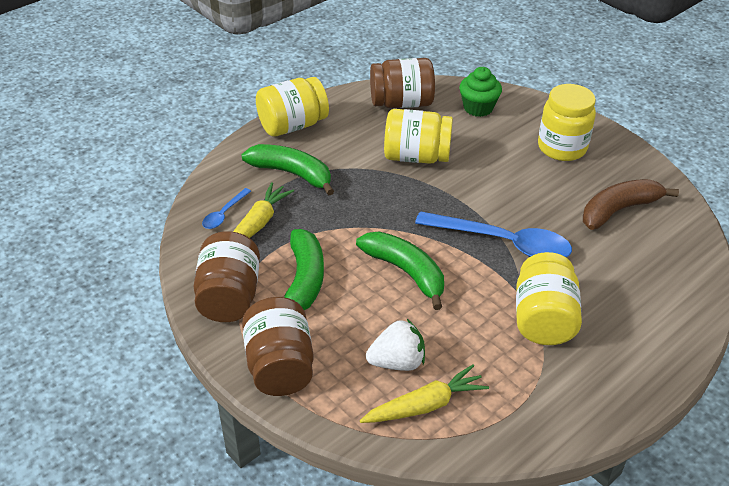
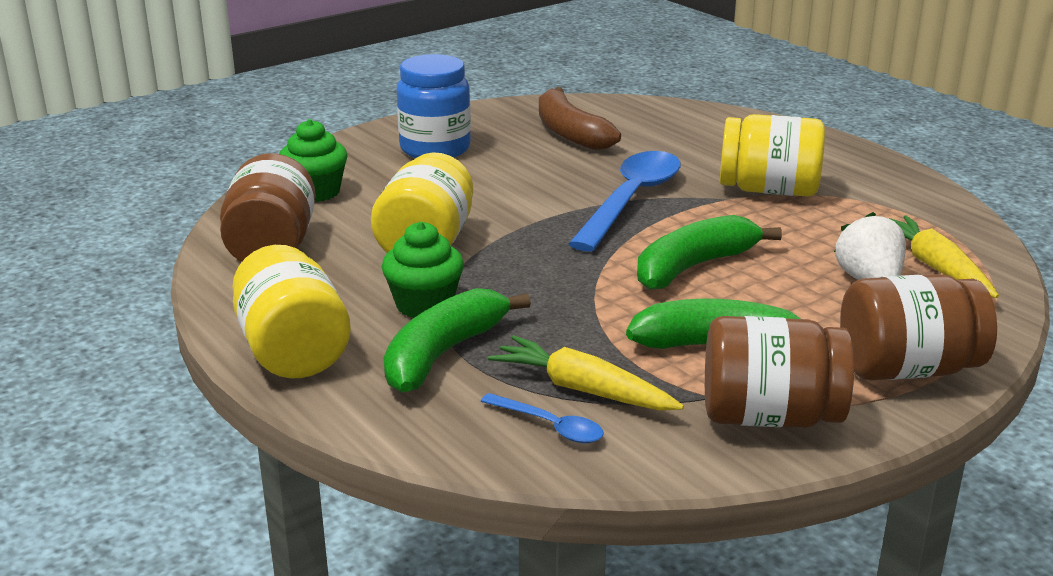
camera: 85 degrees left, 15 degrees down
(343, 163) = (424, 305): none -> green cupcake
(562, 148) = (435, 149): yellow jar -> blue jar

